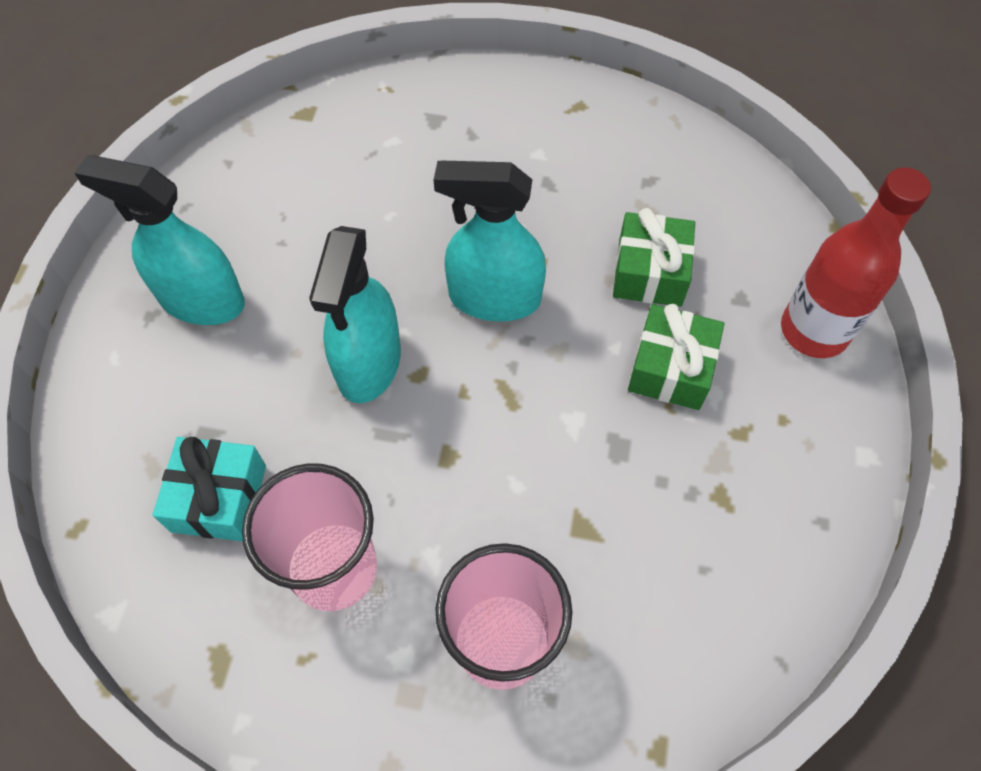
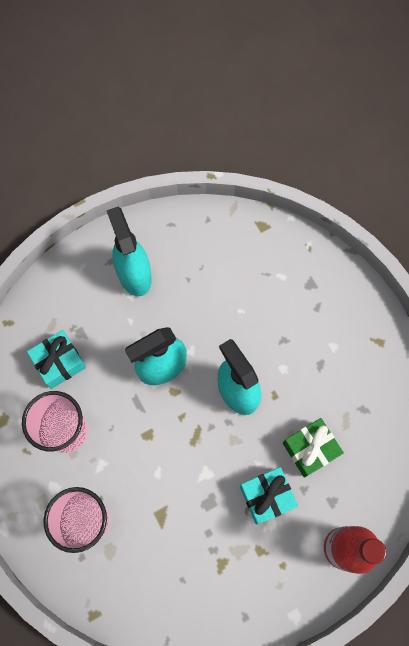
camera: 50 degrees right, 10 degrees up
(670, 368) = (267, 496): green gift -> turquoise gift

